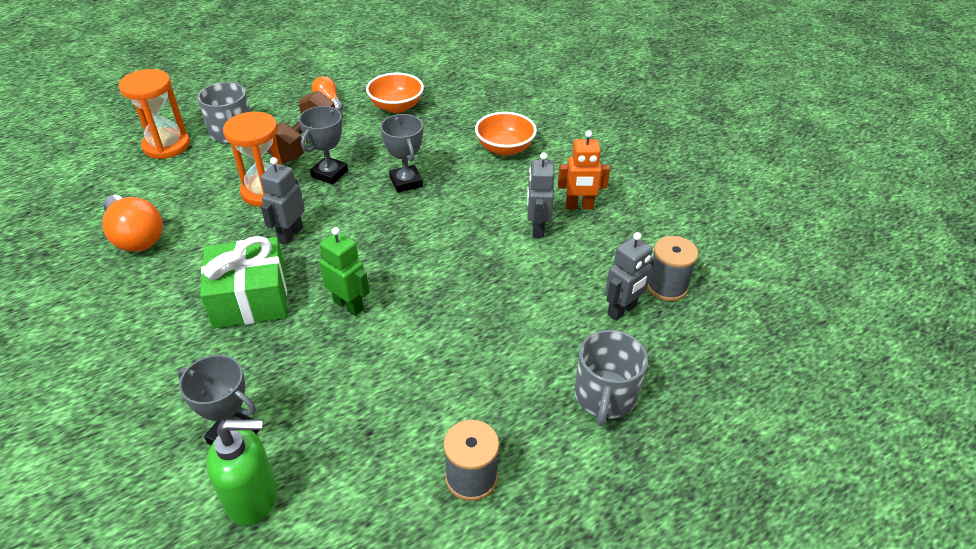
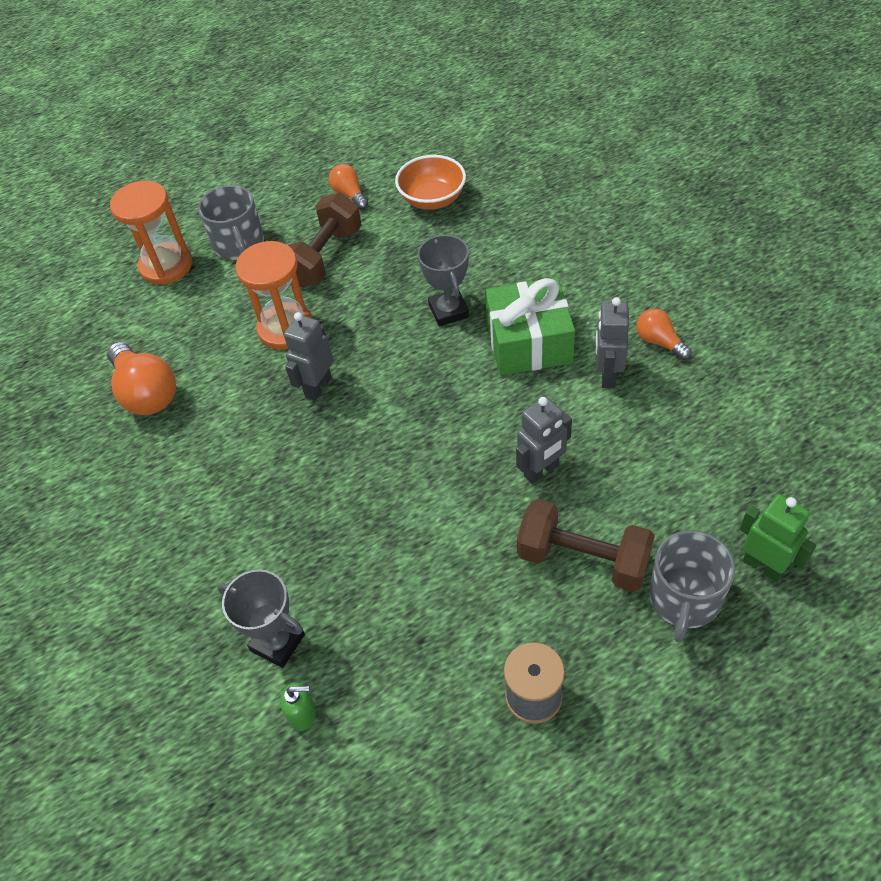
camera: 10 degrees right, 10 degrees up
(250, 298) = (280, 472): green gift -> green gift (529, 342)
(252, 497) = (303, 714): green soap dispenser -> green soap dispenser, size x0.52
(329, 174) = (357, 301): grey trophy -> none
(348, 305) = (390, 481): green robot -> green robot (763, 566)
(505, 148) = (568, 258): orange bowl -> none
(516, 365) = (583, 559): none -> brown dumbbell
(579, 206) = (659, 342): orange robot -> orange light bulb
(622, 310) = (708, 487): grey robot -> grey robot (541, 470)
(666, 286) = (763, 454): grey spool -> none

